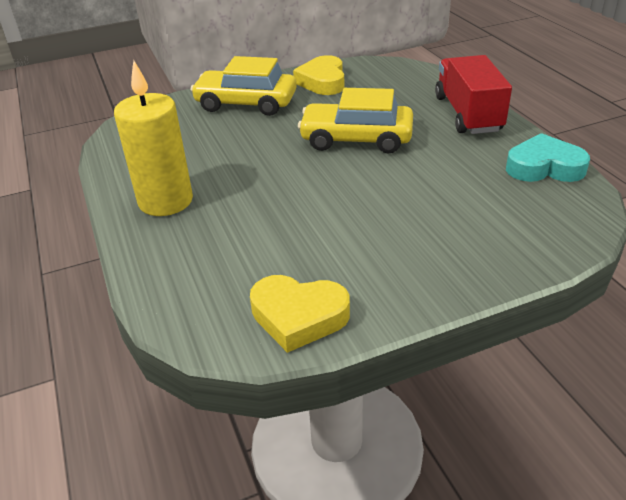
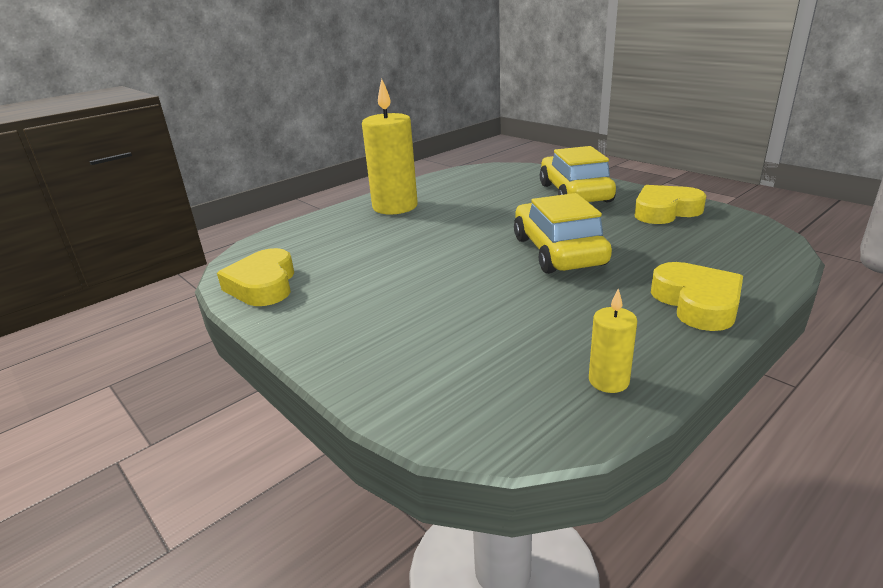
camera: 70 degrees right, 10 degrees down
(468, 114) = (697, 303): red truck -> yellow heart
(544, 167) = (608, 381): turquoise heart -> yellow candle

